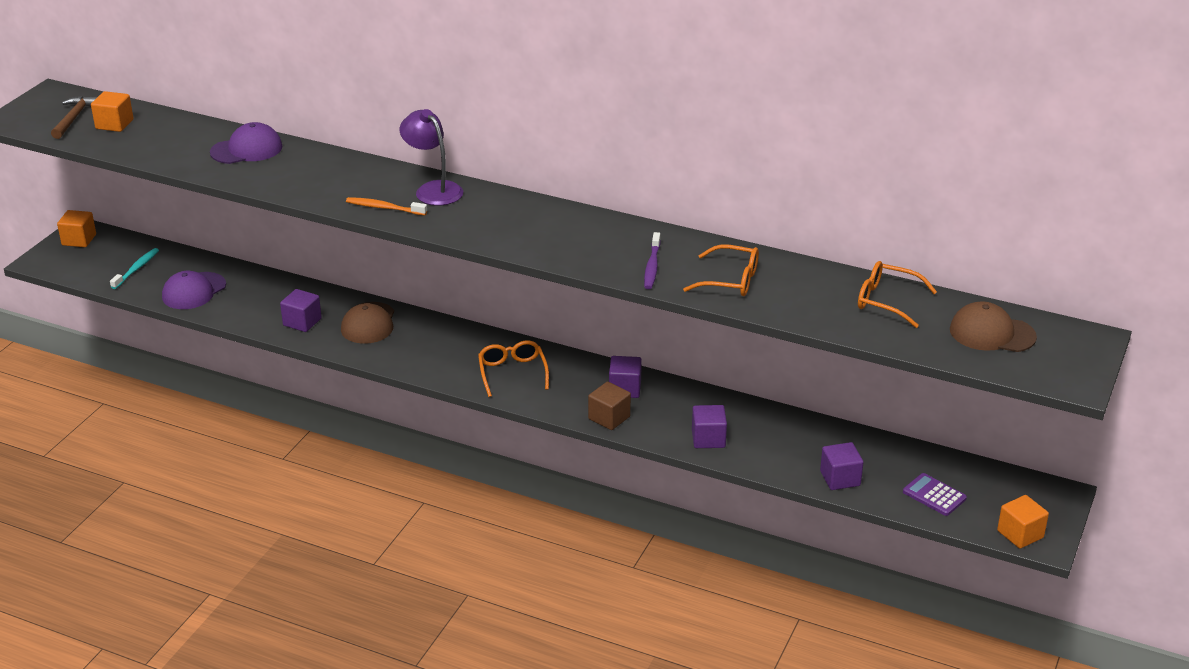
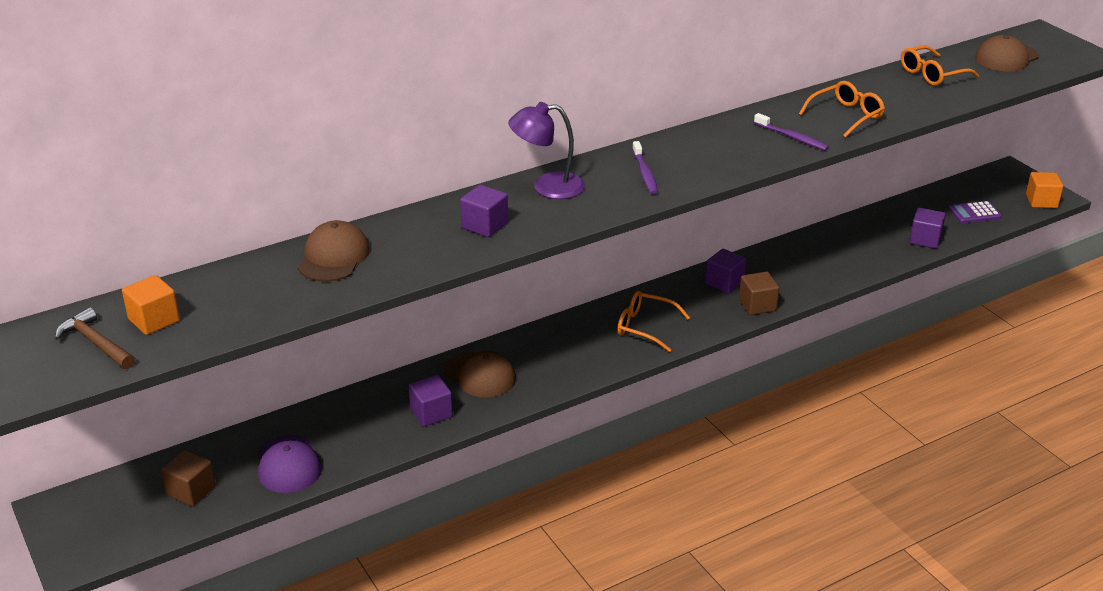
camera: 55 degrees left, 0 degrees up
(79, 240) = (70, 515): orange cube -> none
(136, 269) = (191, 491): turquoise toothbrush -> brown cube
(247, 149) = (334, 257): purple cap -> brown cap
(384, 208) = (551, 220): orange toothbrush -> none
(503, 221) = (645, 173): none -> purple toothbrush
(708, 439) = (827, 272): purple cube -> purple cube (484, 225)

